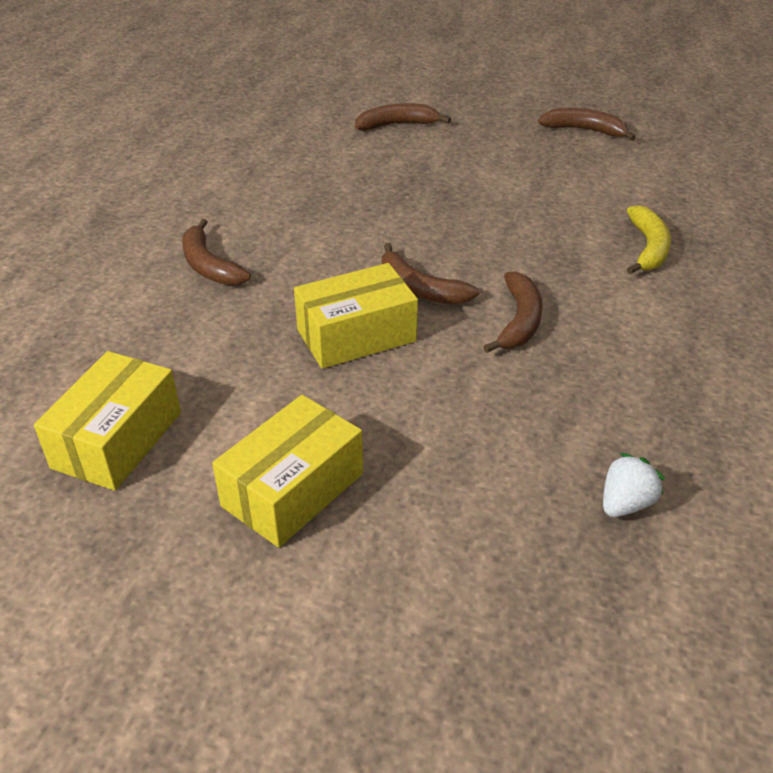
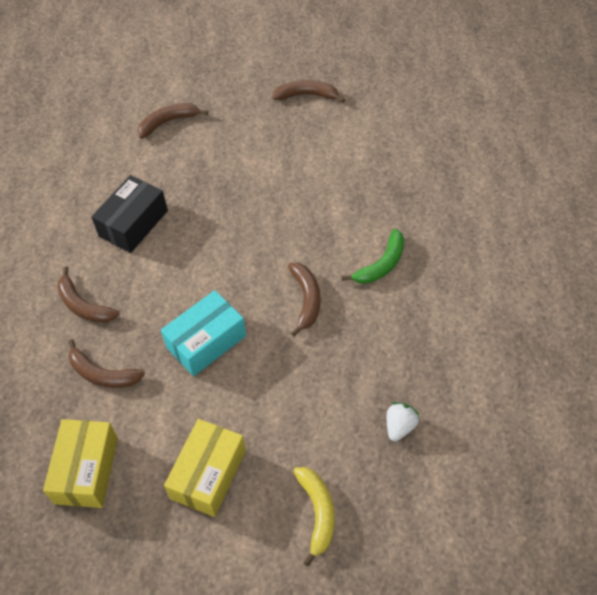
camera: 15 degrees left, 15 degrees up
(312, 202) = (133, 223): none -> black box
(356, 335) = (206, 341): yellow box -> turquoise box
(419, 288) = (234, 288): brown banana -> brown banana (102, 374)
(644, 306) = (381, 265): none -> green banana
(648, 248) = (374, 210): yellow banana -> yellow banana (317, 513)

